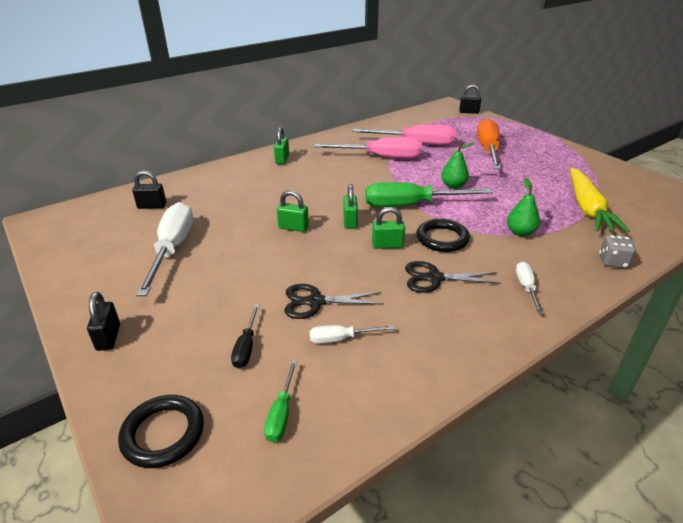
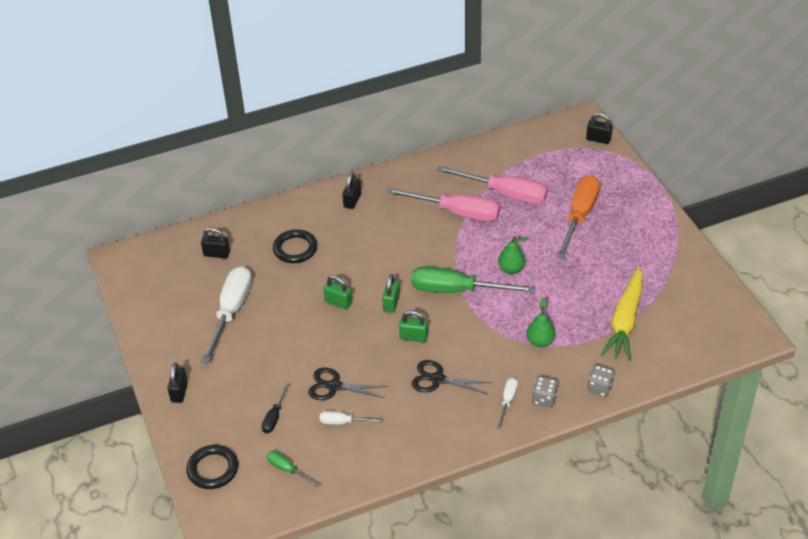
camera: 15 degrees right, 10 degrees up
(281, 413) = (287, 469): green screwdriver -> green screwdriver turned 105 degrees clockwise
(282, 159) = (352, 201): green padlock -> black padlock
(442, 238) = (465, 337): black ring -> black ring (295, 249)
(564, 280) = (544, 399): none -> grey dice

